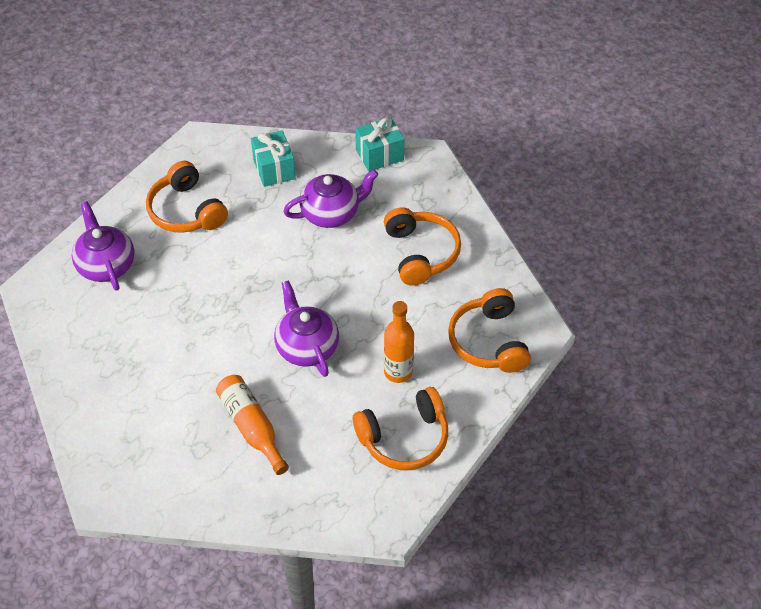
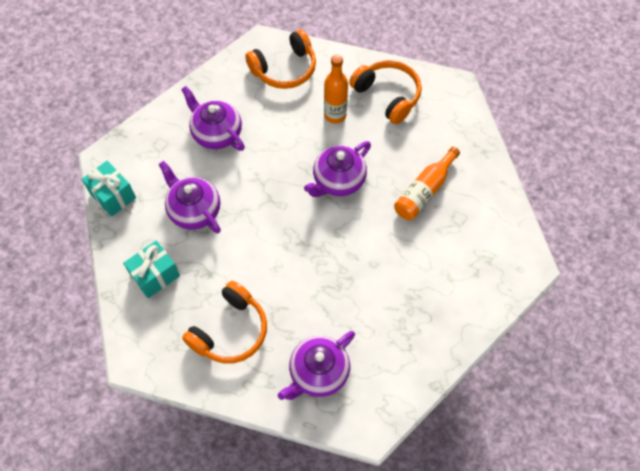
camera: 110 degrees left, 10 degrees up
(420, 253) = (216, 133): orange headphones -> purple teapot

